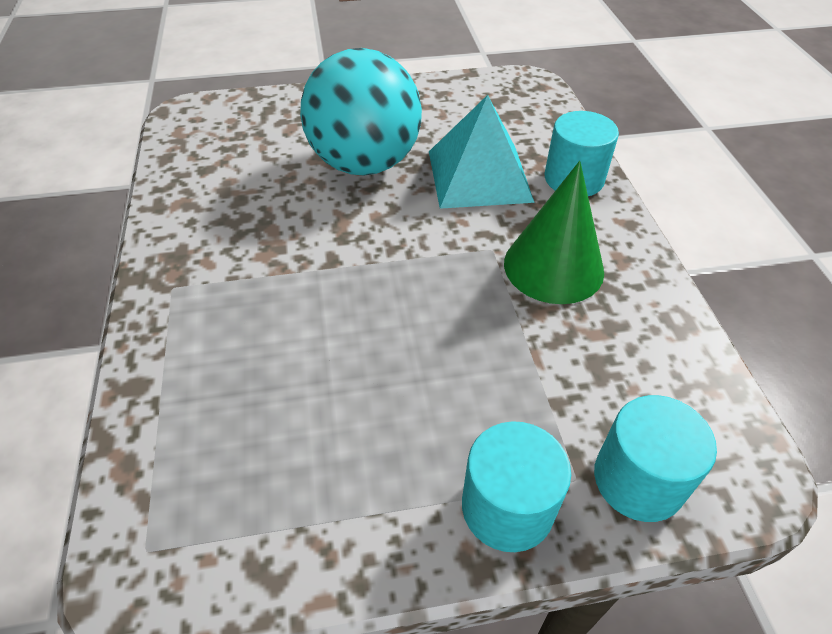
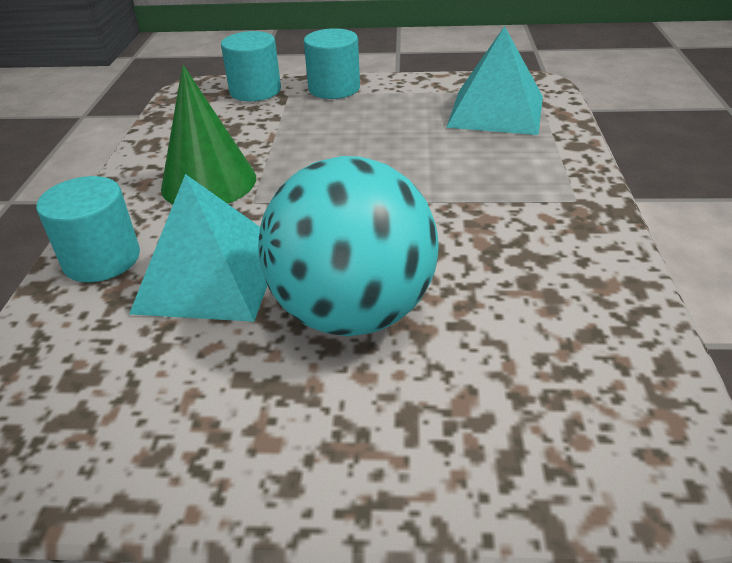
camera: 165 degrees left, 10 degrees down
(228, 460) = (496, 111): none -> turquoise pyramid

